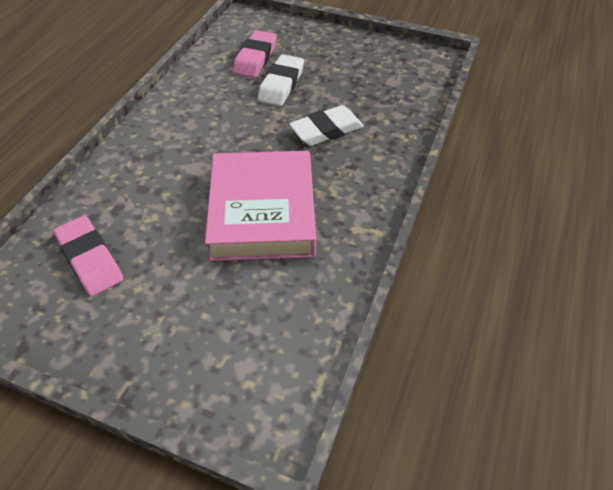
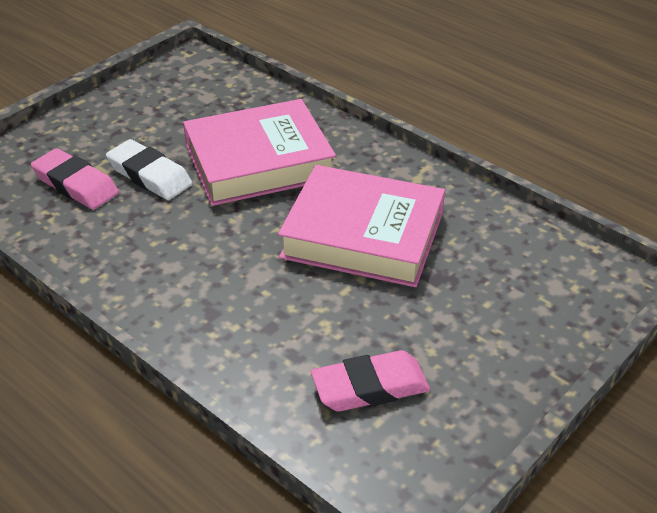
camera: 70 degrees left, 10 degrees down
(326, 130) = (259, 162): white eraser -> pink book

